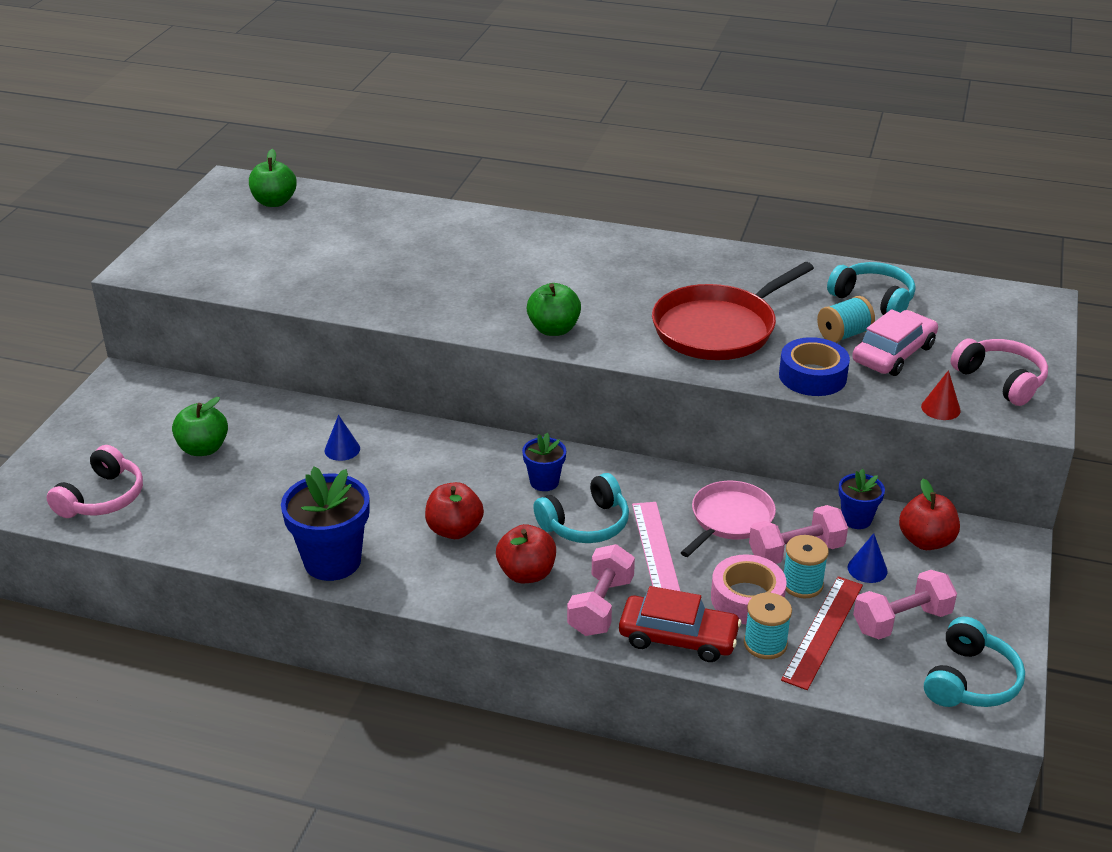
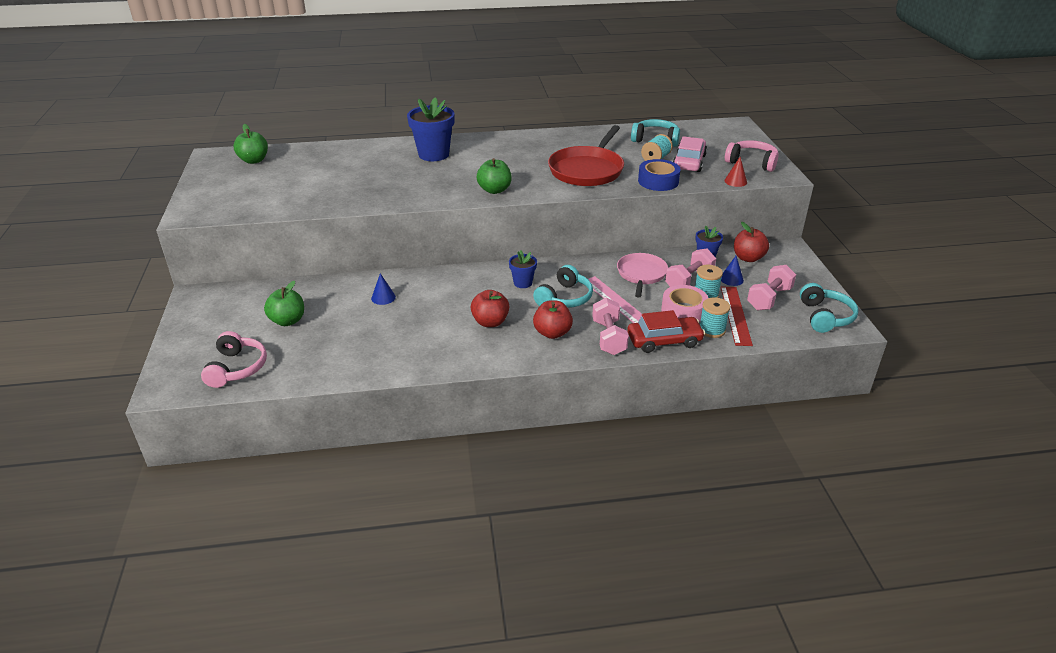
camera: 25 degrees left, 0 degrees up
(332, 561) = (427, 360): blue flower pot -> blue flower pot (433, 154)

